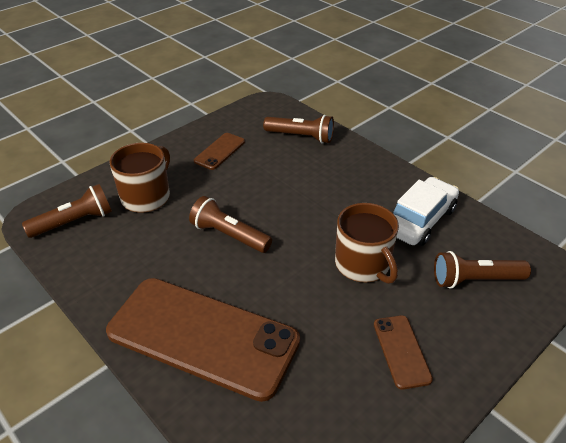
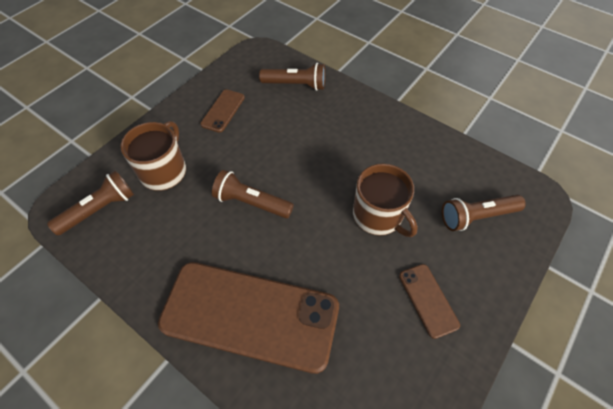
camera: 10 degrees left, 15 degrees up
(420, 220) = (419, 161): white car -> none

